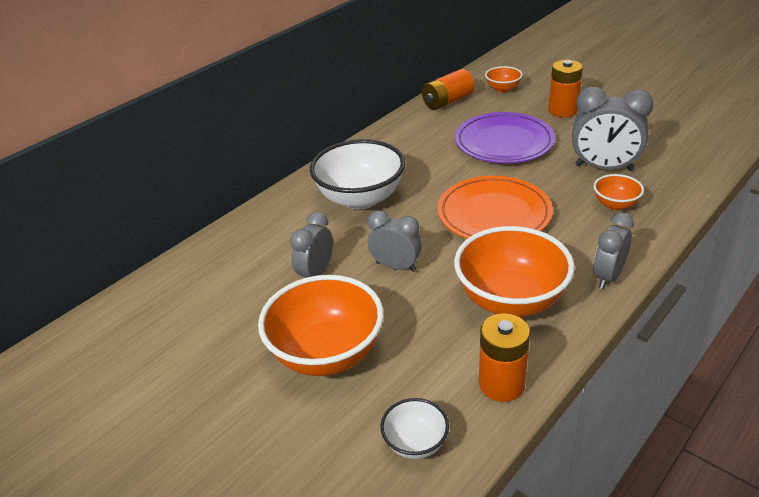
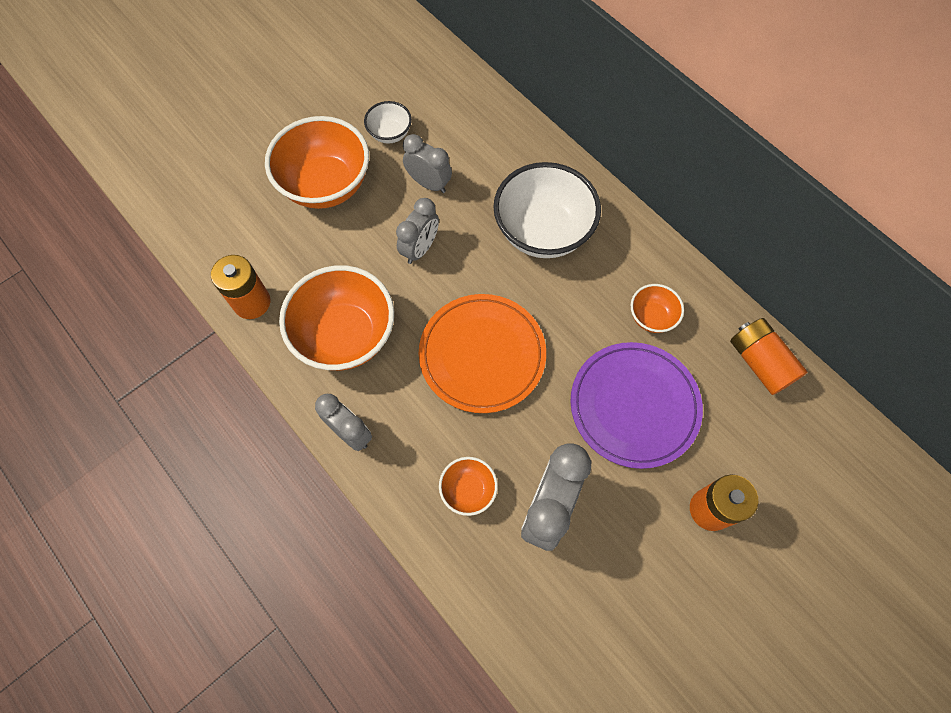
camera: 95 degrees right, 30 degrees up
(415, 443) = (219, 233): white bowl -> white bowl (390, 133)
(503, 89) = (791, 446): orange bowl -> orange bowl (651, 317)

